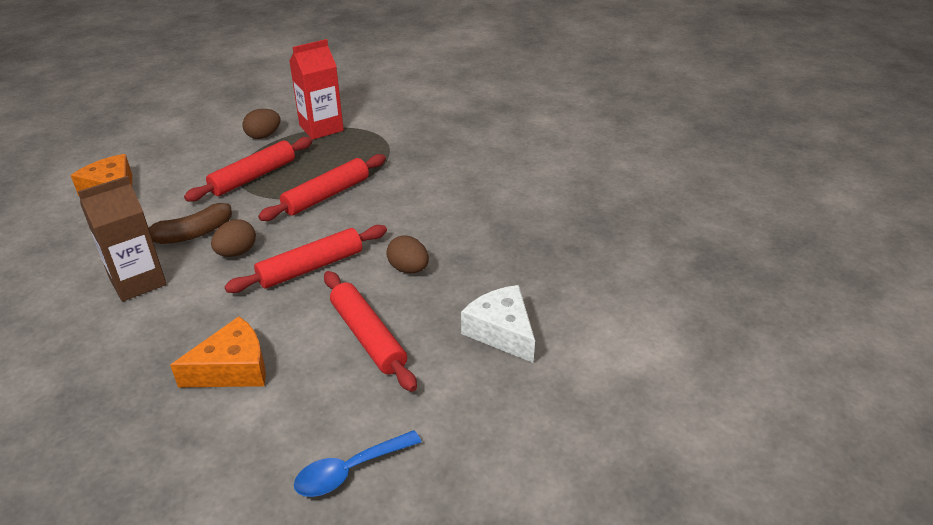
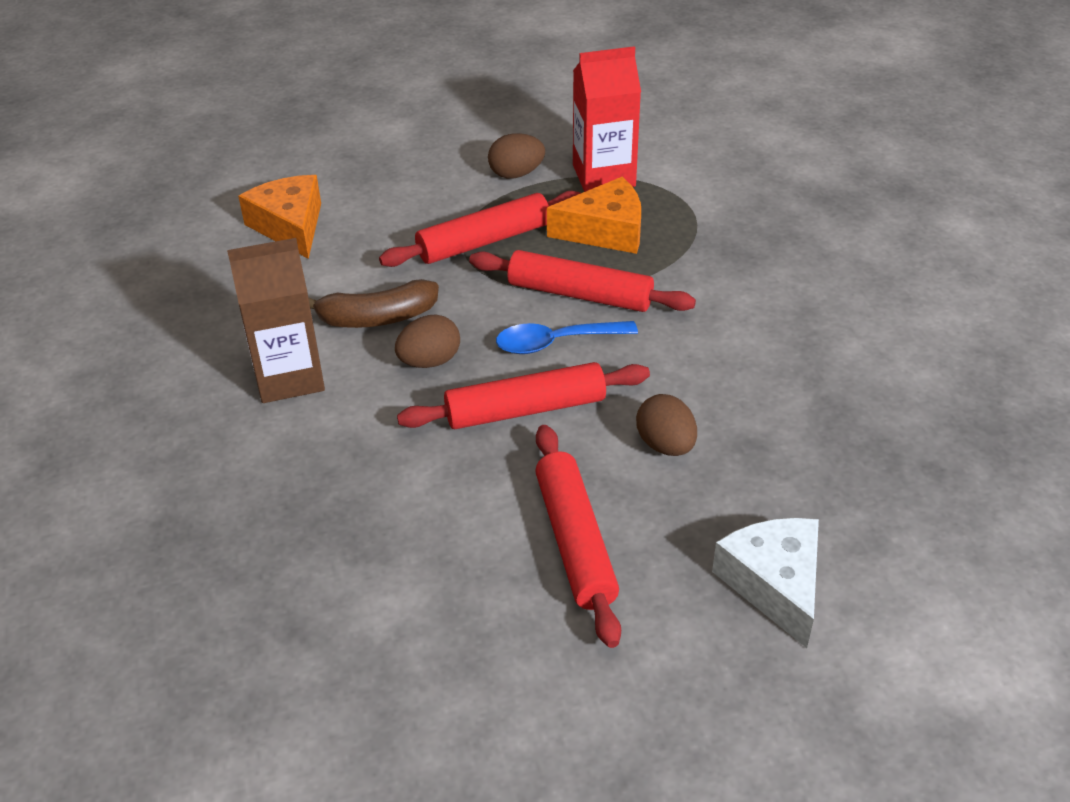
camera: 20 degrees right, 5 degrees up
(233, 368) = (379, 542): orange cheese -> orange cheese (605, 231)
(326, 195) = (580, 294): red rolling pin -> red rolling pin turned 45 degrees clockwise
(350, 471) = (492, 741): blue spoon -> blue spoon (556, 342)

